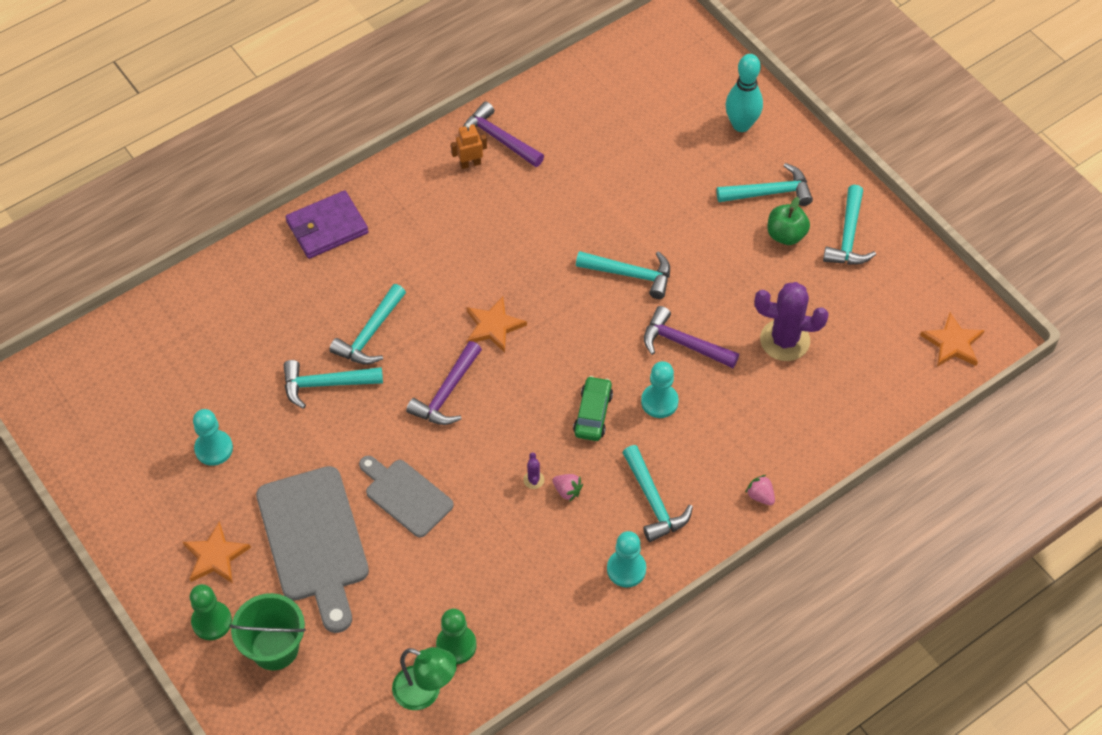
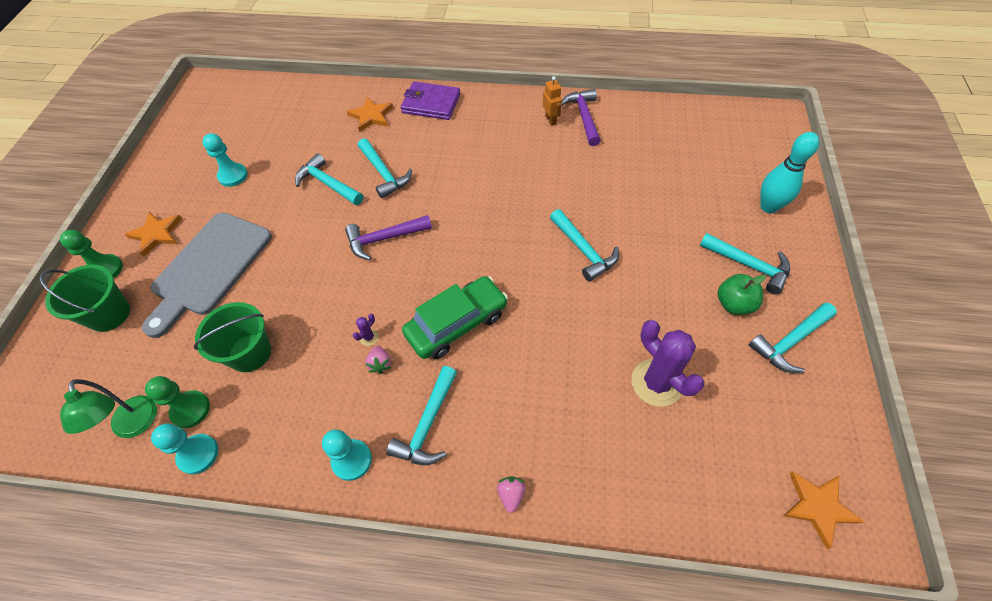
camera: 45 degrees right, 0 degrees up
(370, 334) = (384, 174): turquoise hammer -> turquoise hammer turned 105 degrees counterclockwise
(406, 495) = (287, 282): grey cutting board -> none
(449, 570) = (250, 353): none -> green bucket
(470, 164) = (551, 120): orange robot -> orange robot turned 45 degrees clockwise
(494, 326) = (458, 220): orange star -> orange star (371, 116)
(593, 414) = (457, 324): green car -> green car, size x1.62
(659, 402) = (511, 353): turquoise pawn -> turquoise pawn (198, 454)
(683, 343) = (572, 324): purple hammer -> none

